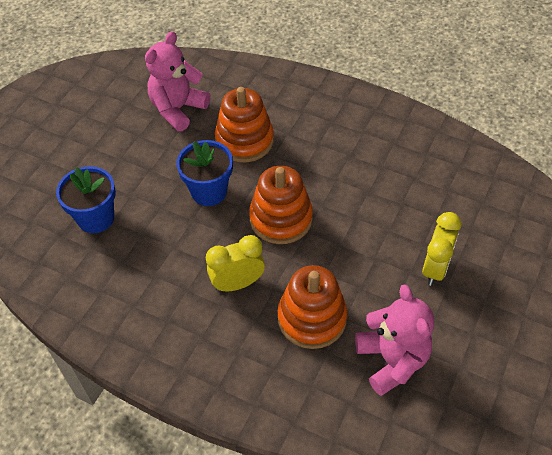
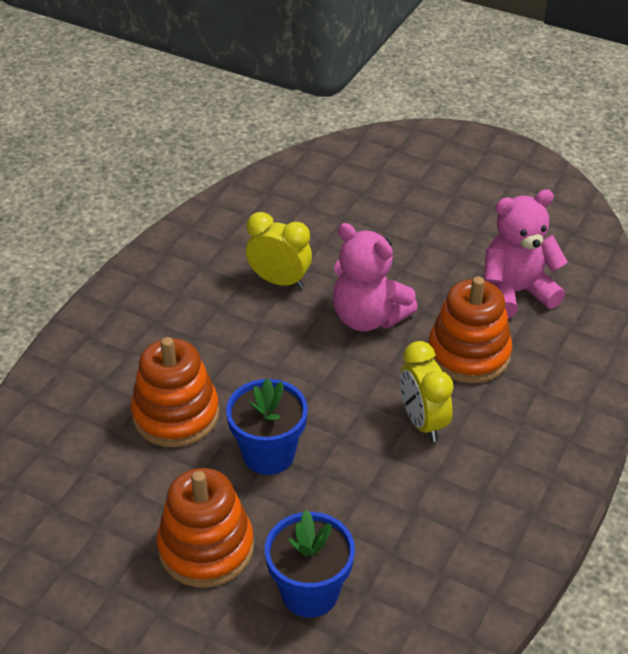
camera: 90 degrees left, 10 degrees down
(178, 109) = (94, 497): pink teddy bear -> pink teddy bear (368, 317)
(281, 218) = (320, 378): orange stacking toy -> orange stacking toy (206, 548)
(435, 268) = (396, 250): yellow clock -> yellow clock (279, 281)

